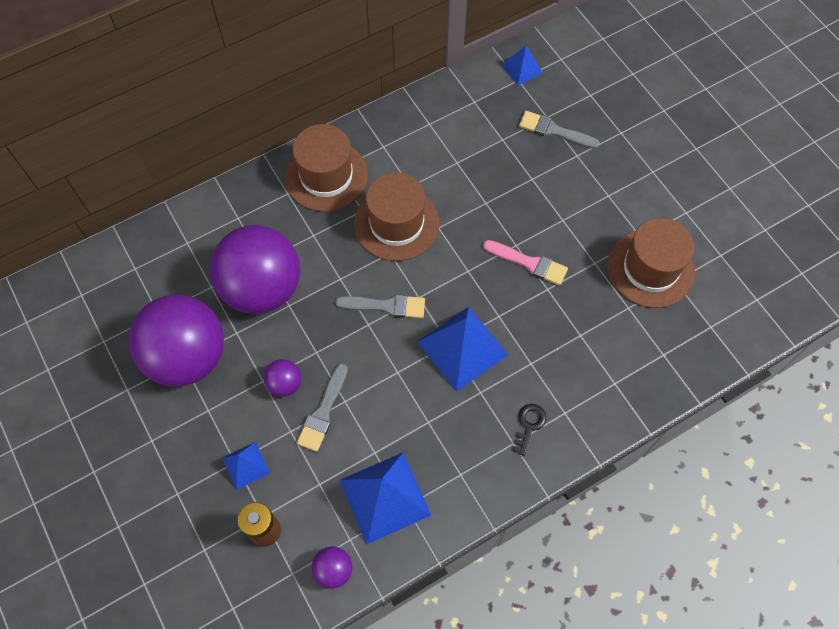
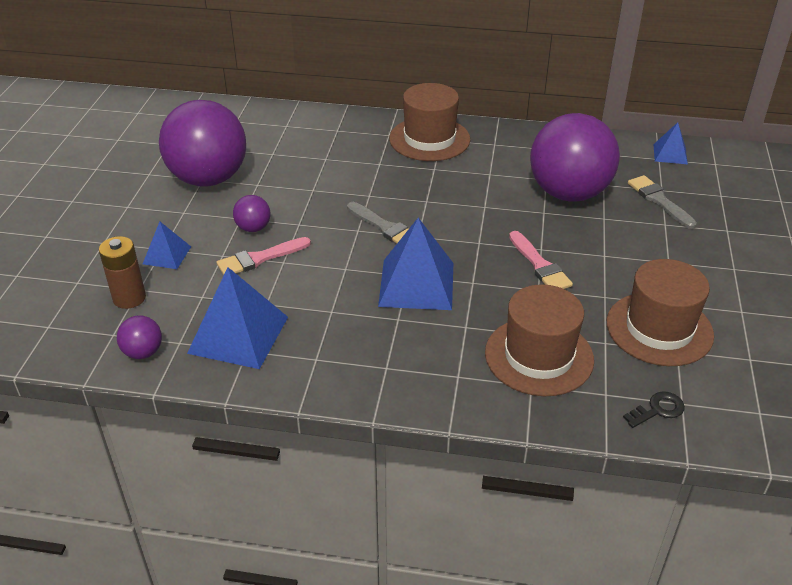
camera: 40 degrees right, 25 degrees down
(262, 288) = (306, 172): purple ball -> purple ball (568, 193)
(323, 412) = (259, 258): grey brush -> pink brush
(396, 223) = (452, 188): brown hat -> brown hat (539, 356)
(529, 425) = (414, 364): black key -> black key (658, 410)

